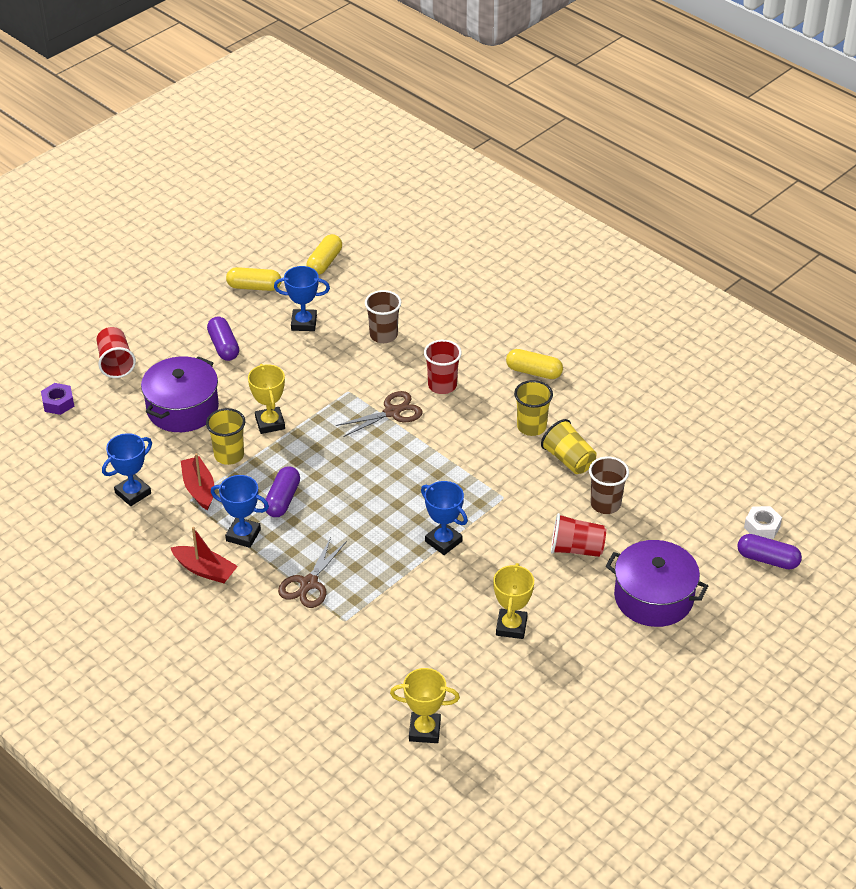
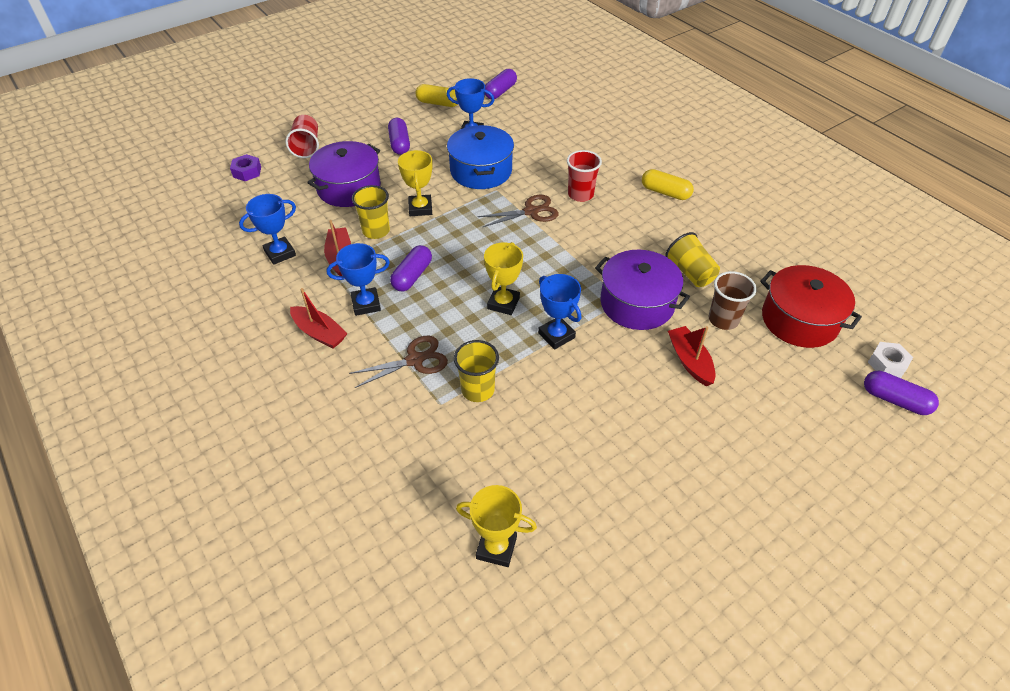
camera: 10 degrees right, 5 degrees up
(243, 535) = (366, 304): blue trophy -> blue trophy turned 45 degrees counterclockwise
(309, 583) = (414, 360): brown scissors -> brown scissors turned 150 degrees counterclockwise
(325, 262) = (500, 91): yellow capsule -> purple capsule
(326, 370) = (481, 171): none -> blue pot
(383, 335) = (537, 149): brown cup -> none
(511, 626) = (612, 436): yellow trophy -> yellow trophy (503, 303)
(531, 427) = (657, 239): yellow cup -> yellow cup (478, 390)
(576, 549) = (690, 361): red cup -> red boat
(653, 597) = (769, 425): purple pot -> purple pot (637, 303)
(679, 495) = (799, 320): none -> red pot

